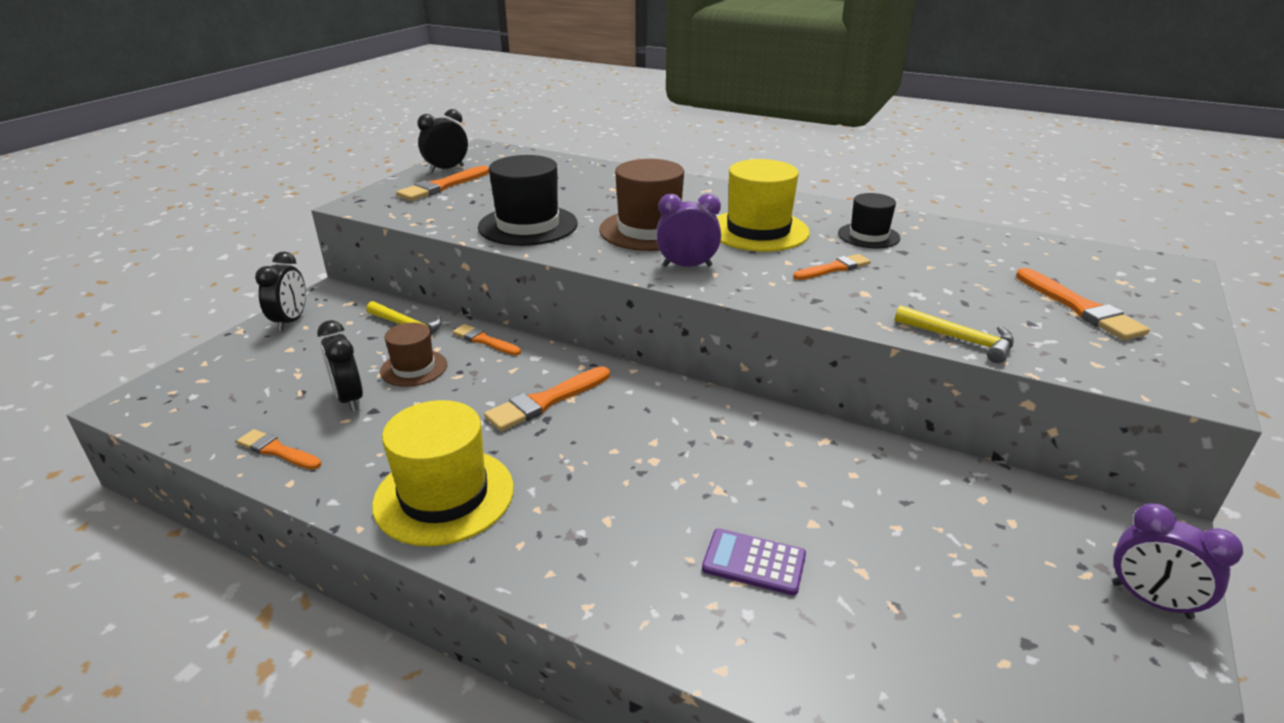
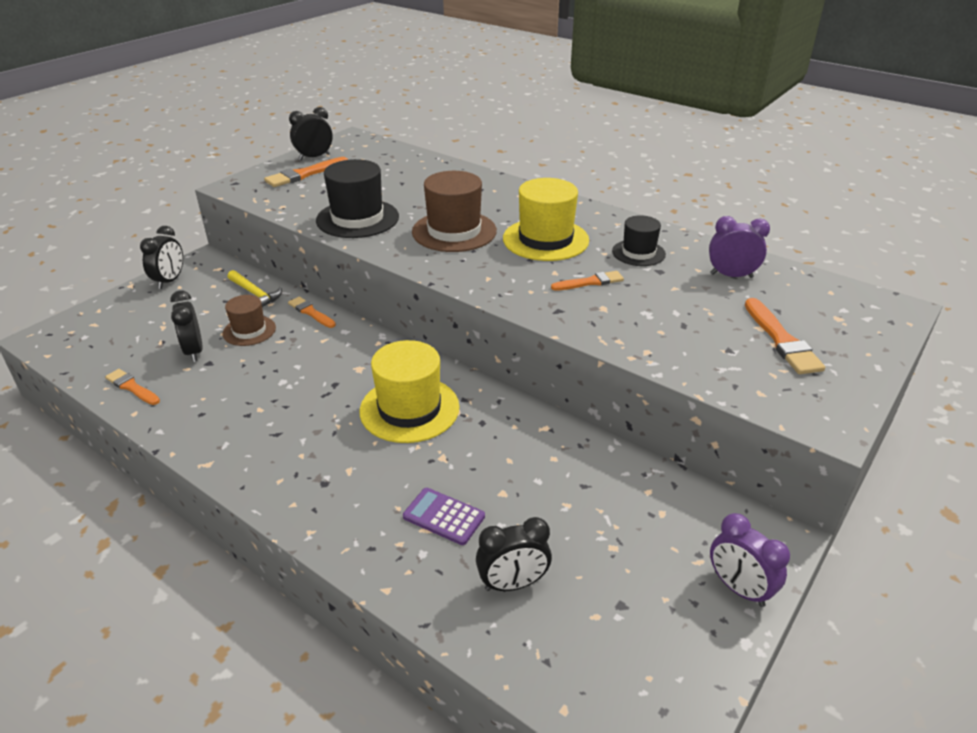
camera: 10 degrees right, 5 degrees up
(444, 495) = (238, 436): yellow hat -> yellow hat (409, 409)
(546, 401) = (339, 369): orange brush -> none
(687, 266) = (469, 269): purple clock -> purple clock (731, 275)
(881, 636) = (513, 584): none -> black clock
(960, 340) = (658, 359): yellow hammer -> none

